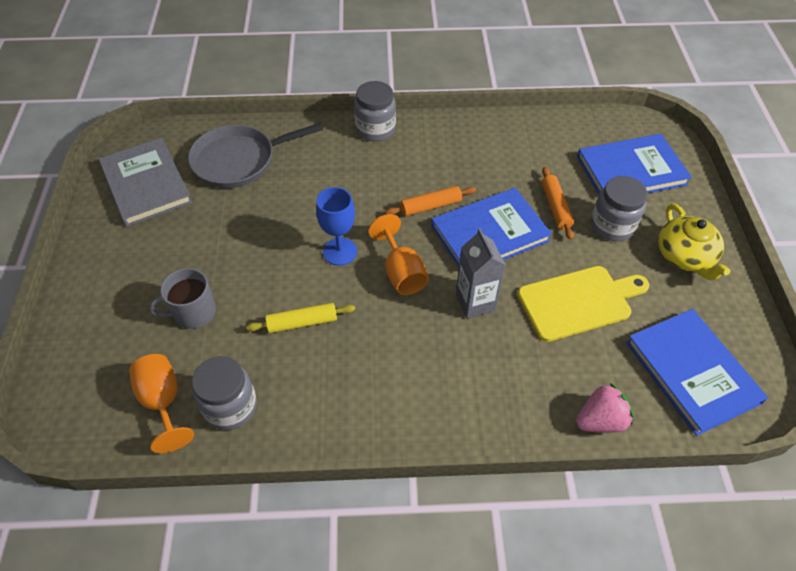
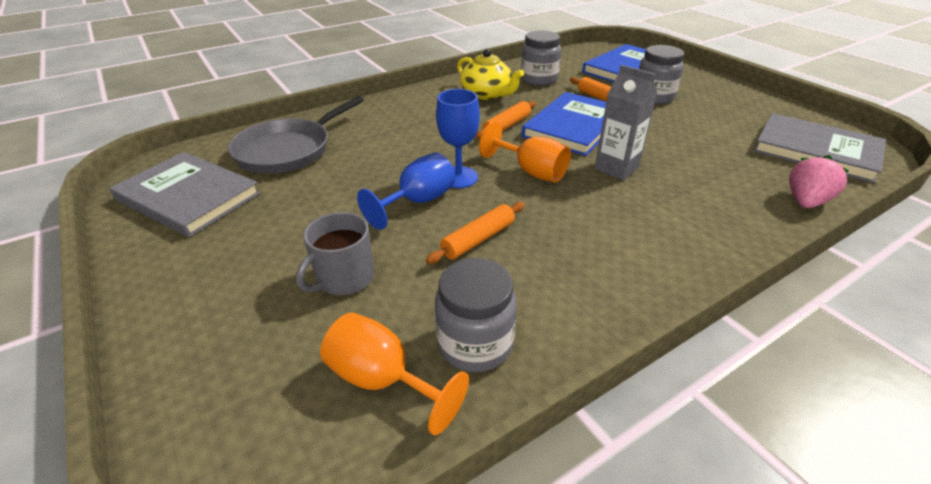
camera: 30 degrees left, 15 degrees down
(290, 264) = (418, 201): none -> blue goblet
(302, 322) = (478, 239): yellow rolling pin -> orange rolling pin
(375, 129) = (406, 98): grey jar -> grey jar (539, 79)
(579, 302) = (690, 141): yellow cutting board -> none
(685, 256) = (720, 97): yellow teapot -> yellow teapot (487, 94)
(692, 372) = (816, 151): blue book -> grey book

